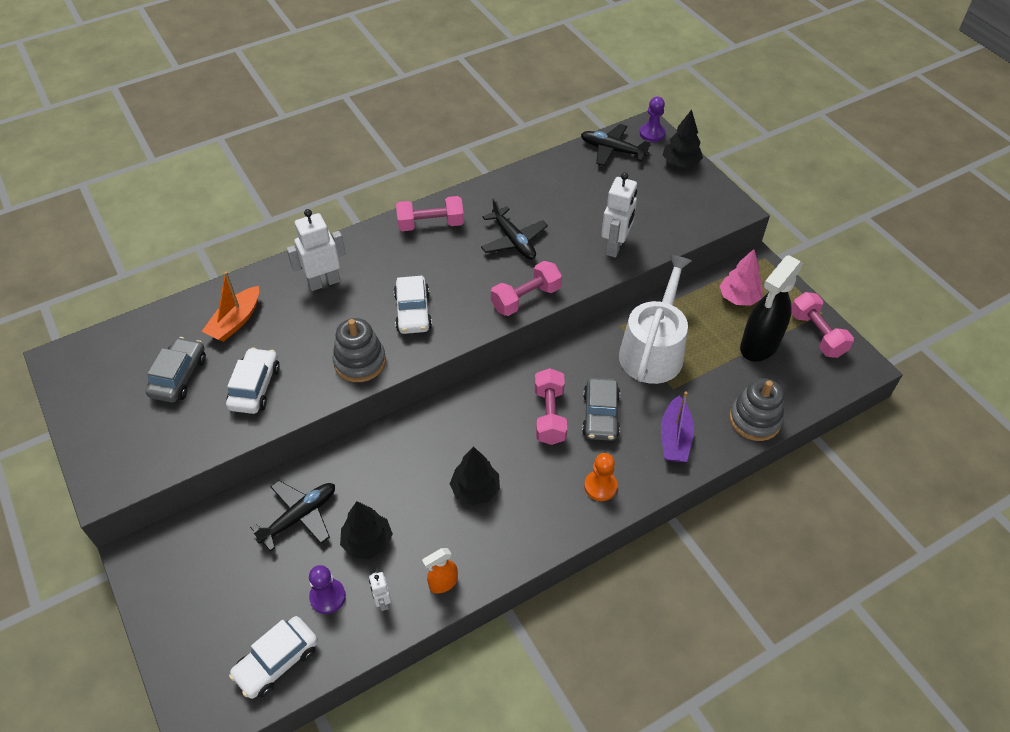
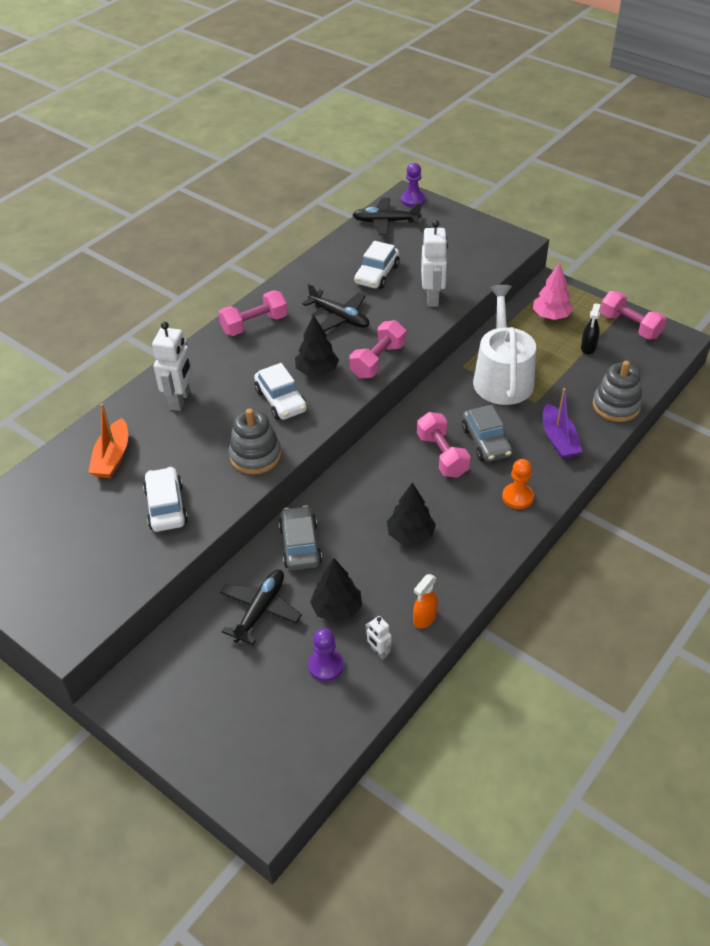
camera: 20 degrees left, 5 degrees down
(179, 376) = (83, 520): grey car -> grey car (300, 545)
(277, 661) = (309, 735): white car -> white car (377, 274)
(324, 282) = (180, 400): white robot -> white robot turned 150 degrees clockwise
(680, 163) = (451, 217): black tree -> black tree (317, 371)
(759, 345) = (588, 348): black spray bottle -> black spray bottle, size x0.48

